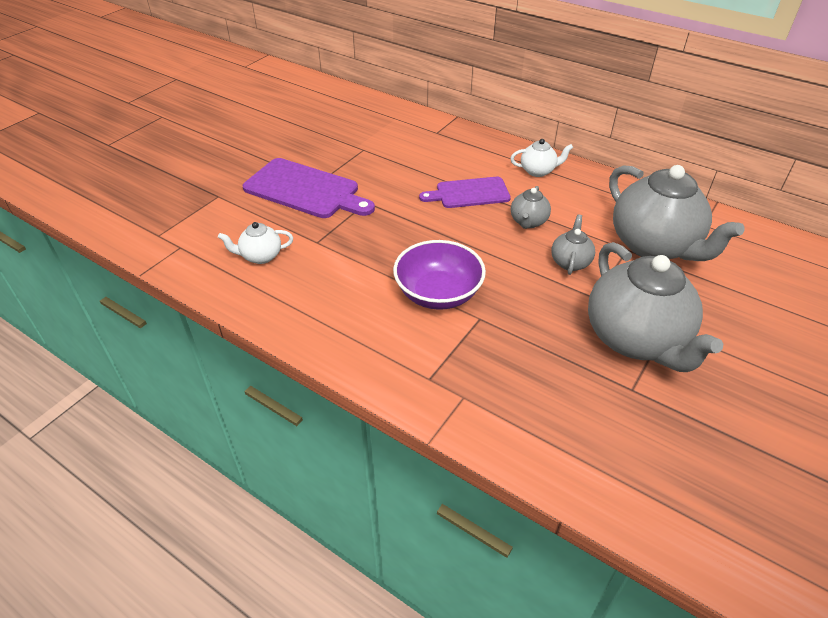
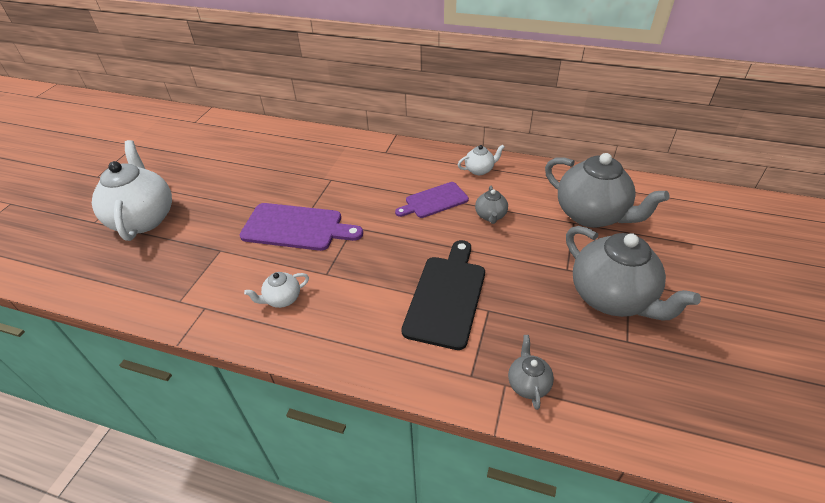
camera: 15 degrees left, 0 degrees up
(156, 150) = (144, 218): none -> white teapot
(438, 293) = (446, 296): purple bowl -> black cutting board
(570, 262) = (536, 243): grey teapot -> grey teapot (528, 384)

